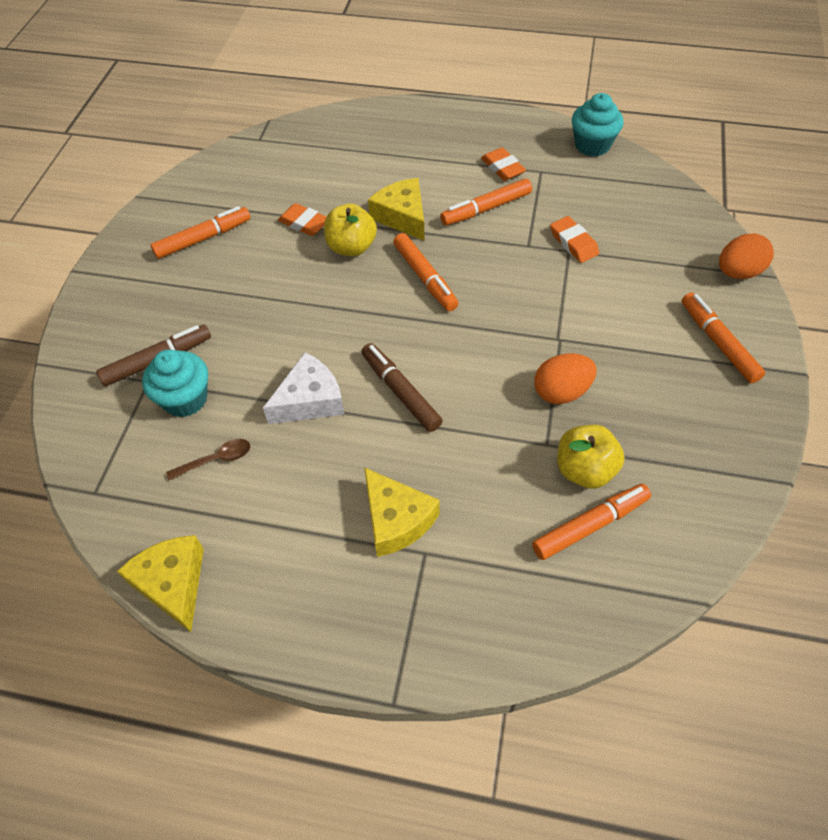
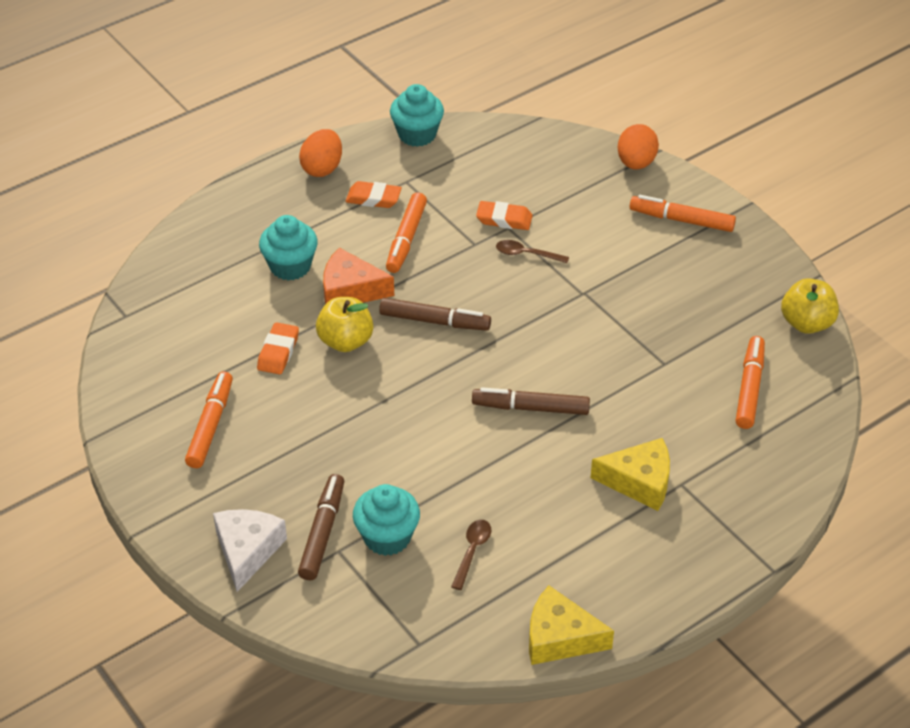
camera: 50 degrees left, 10 degrees down
(304, 223) = (278, 352): orange eraser -> orange eraser turned 60 degrees counterclockwise
(310, 400) = (478, 463): white cheese -> white cheese (247, 551)
(389, 175) = (290, 266): none -> turquoise cupcake
(402, 216) = (350, 290): yellow cheese -> orange cheese
(425, 277) = (434, 321): orange marker -> brown marker
(555, 279) = (526, 254): none -> brown spoon
(561, 392) = (631, 325): orange egg -> orange egg (322, 168)
(584, 470) = (706, 360): yellow apple -> yellow apple (806, 323)

